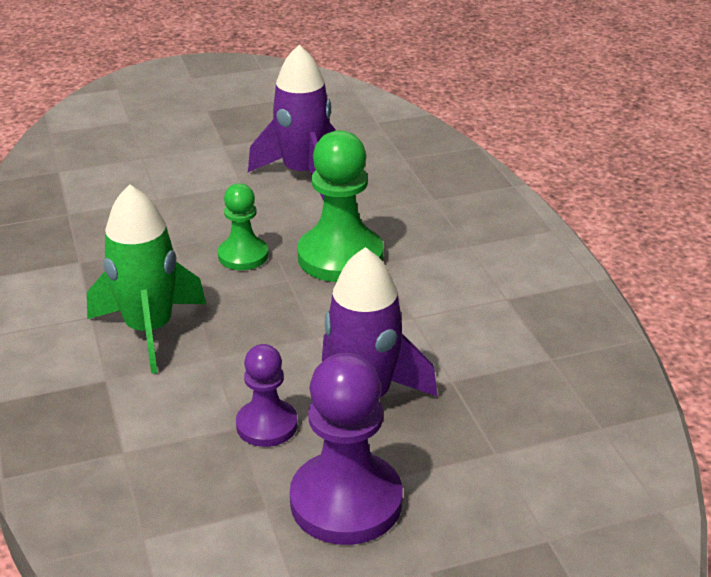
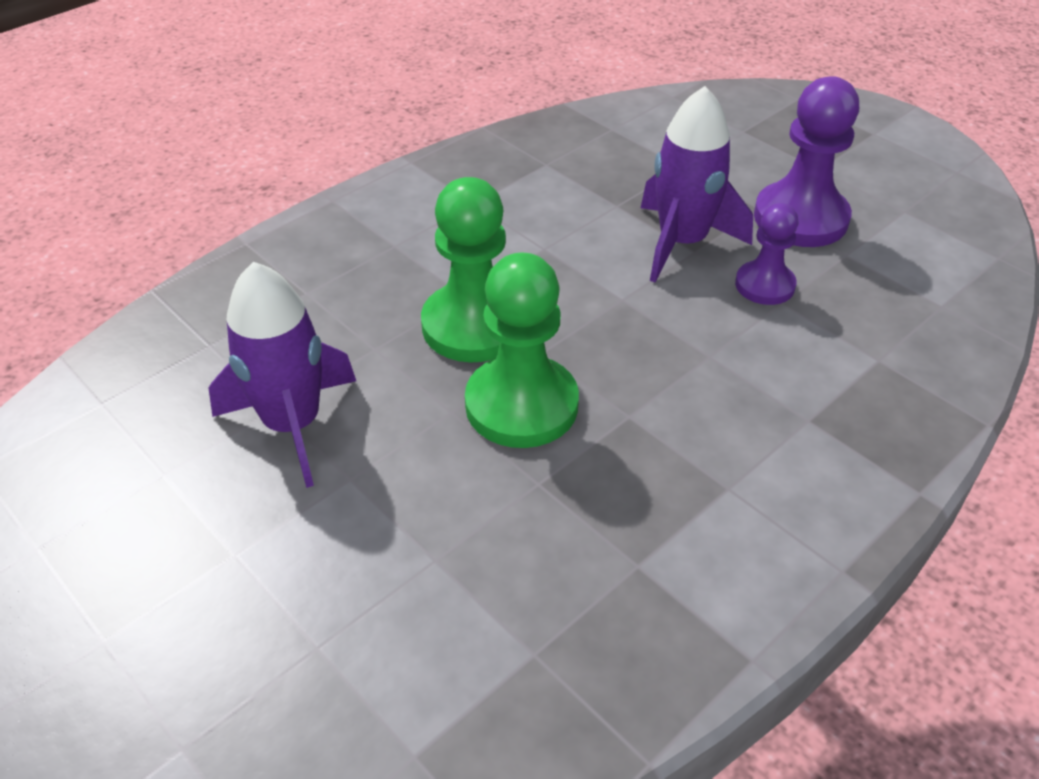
camera: 115 degrees left, 10 degrees up
(149, 330) = (711, 423): green rocket -> none
(243, 255) = (521, 405): green pawn -> green pawn, size x1.70

